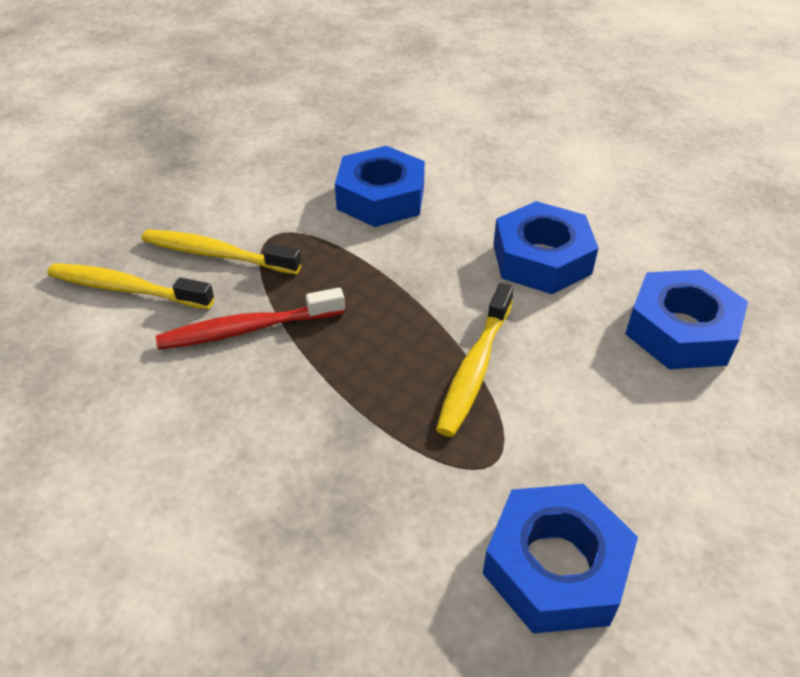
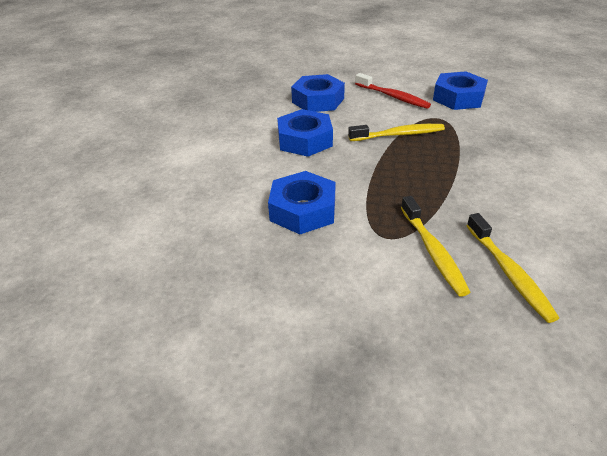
camera: 120 degrees left, 5 degrees down
(247, 329) = (466, 205): red toothbrush -> red toothbrush (393, 97)

